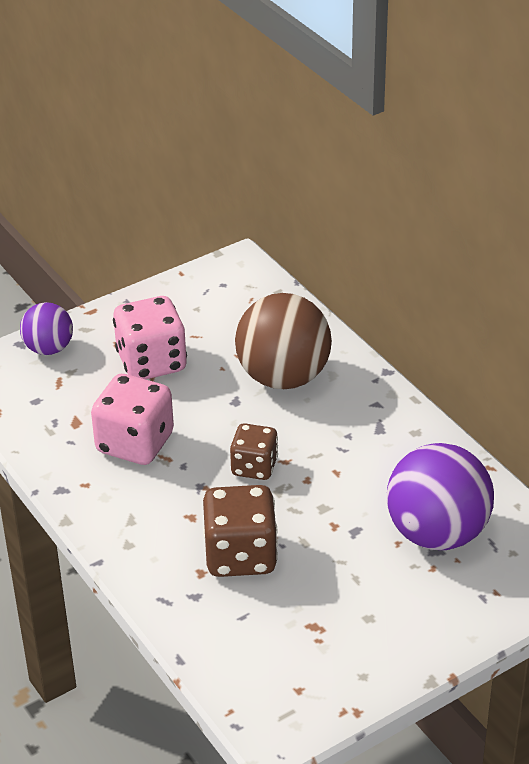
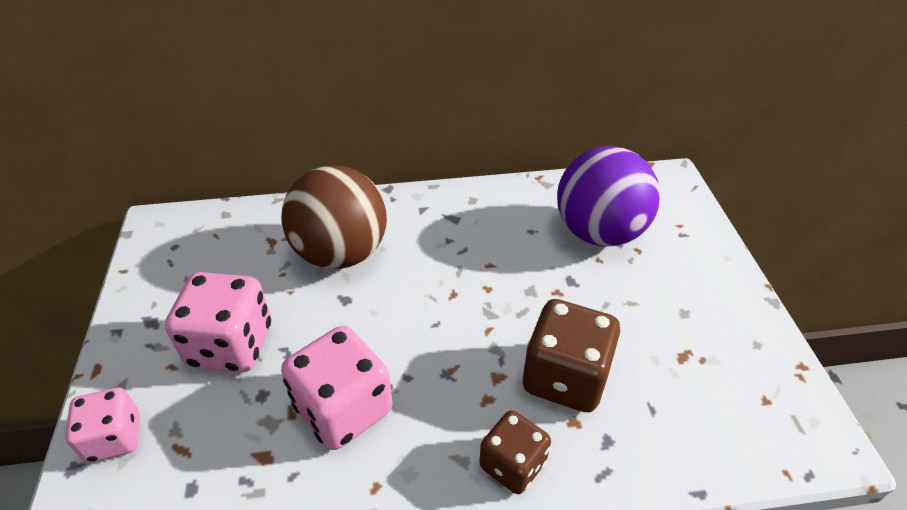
camera: 65 degrees left, 5 degrees up
(49, 348) = (114, 438): purple ball -> pink dice
(254, 467) = (447, 319): brown dice -> brown dice (512, 464)

